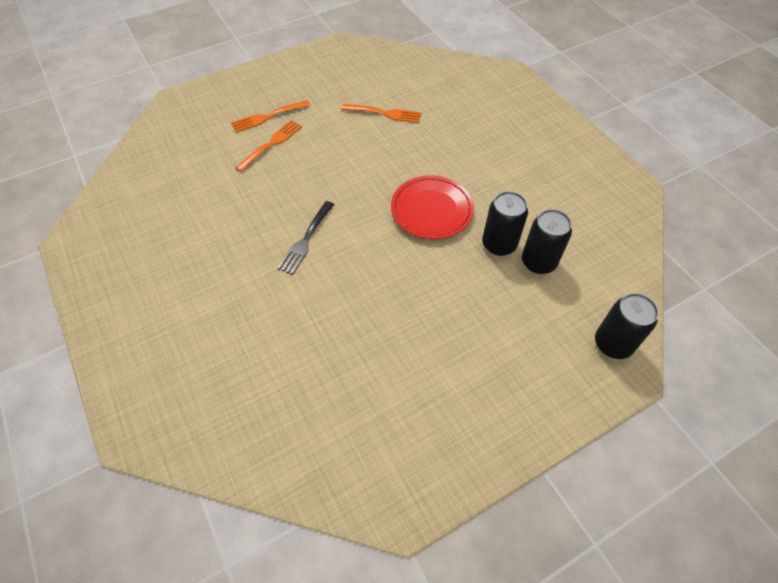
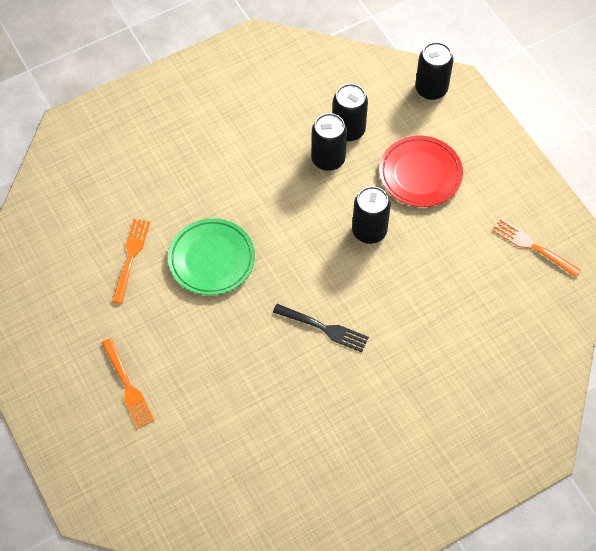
camera: 90 degrees left, 5 degrees up
(271, 144) = (178, 377): orange fork -> orange fork (533, 247)
(381, 161) = (212, 259): none -> green plate
(414, 278) = (369, 231): none -> black can
(431, 210) = (284, 213): red plate -> red plate (420, 174)

